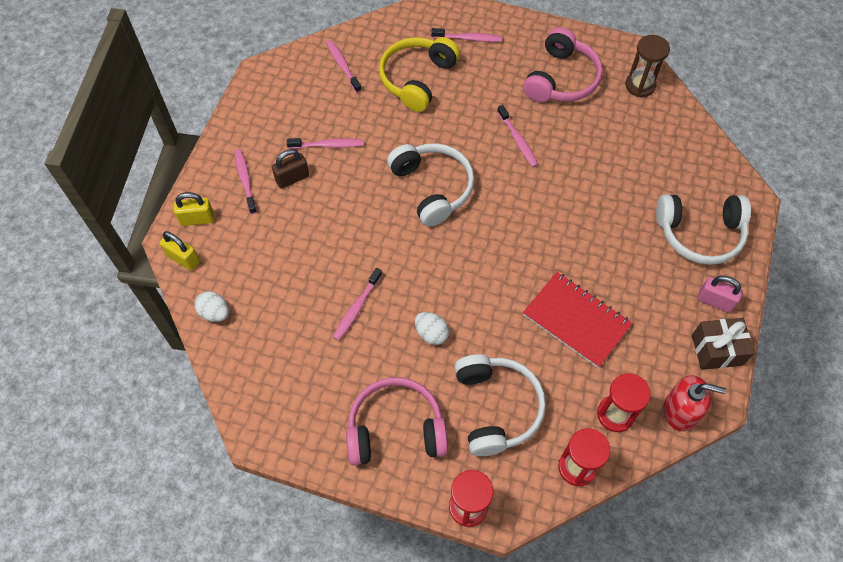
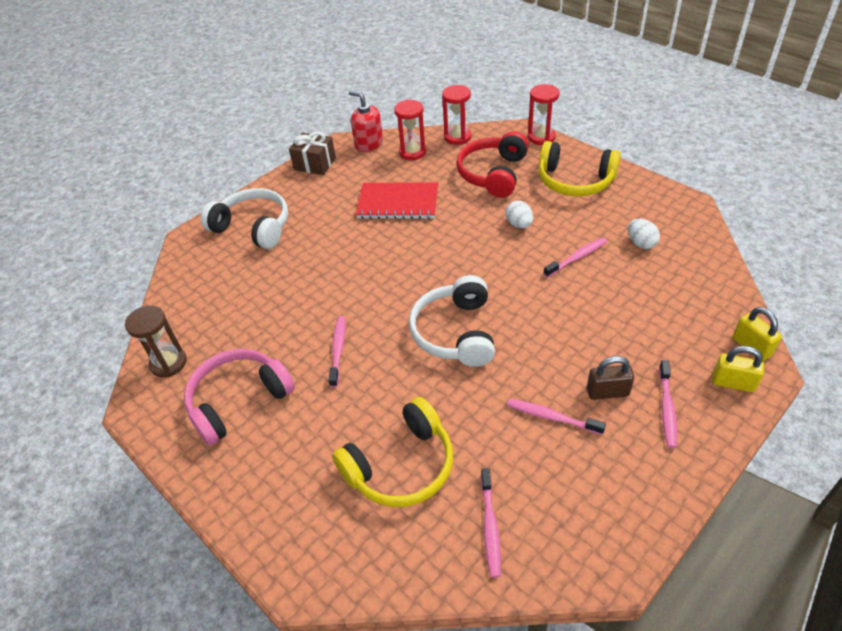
camera: 150 degrees left, 15 degrees down
(215, 313) = (718, 290): white egg -> white egg (641, 243)
(395, 429) = (575, 181): pink headphones -> yellow headphones
(468, 38) = (300, 502): pink toothbrush -> none
(496, 408) = (493, 174): white headphones -> red headphones
(576, 320) = (398, 203): red notebook -> red notebook turned 60 degrees counterclockwise
(715, 301) = (288, 187): pink padlock -> none

